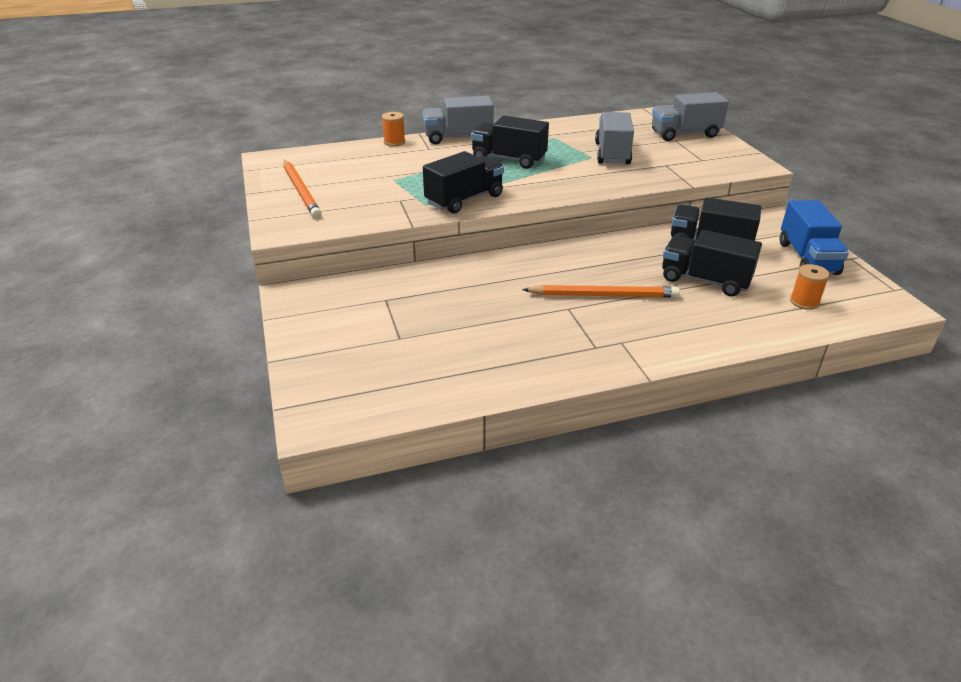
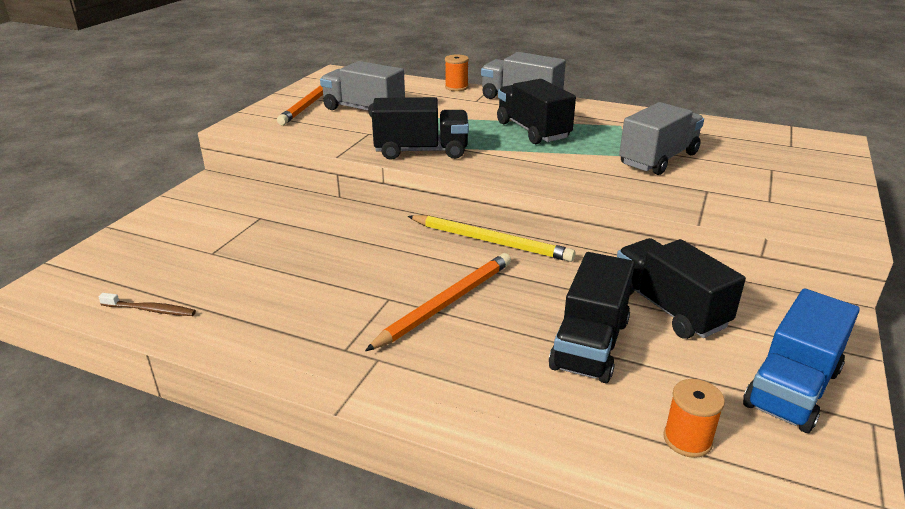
camera: 40 degrees right, 5 degrees down
(432, 392) = (150, 310): none -> brown toothbrush
(566, 248) = (491, 241): none -> yellow pencil
(603, 295) = (445, 303): orange pencil -> orange pencil turned 90 degrees counterclockwise
(685, 134) = (798, 167): grey truck -> grey truck (364, 110)
(705, 280) = (590, 344): black truck -> black truck turned 135 degrees counterclockwise

